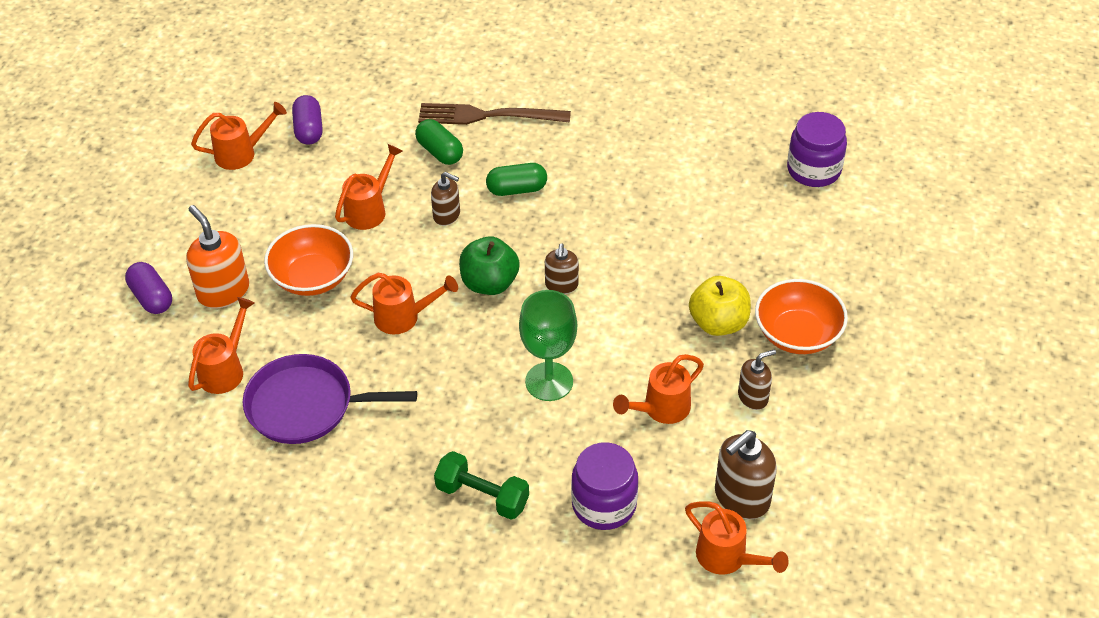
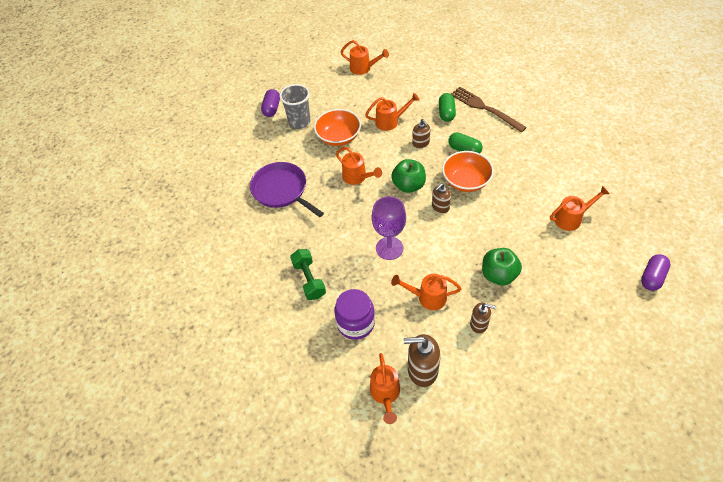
camera: 45 degrees right, 5 degrees up
(223, 291) = (299, 122): orange soap dispenser -> grey cup
(225, 370) = (268, 155): orange watering can -> orange watering can (571, 218)
(309, 130) = (400, 73): purple capsule -> purple capsule (652, 277)
(549, 381) = (389, 248): green goblet -> purple goblet
(718, 323) = (498, 275): yellow apple -> green apple
(797, 334) = (535, 308): orange bowl -> orange bowl (466, 181)
(813, 170) = (631, 229): purple jar -> none

